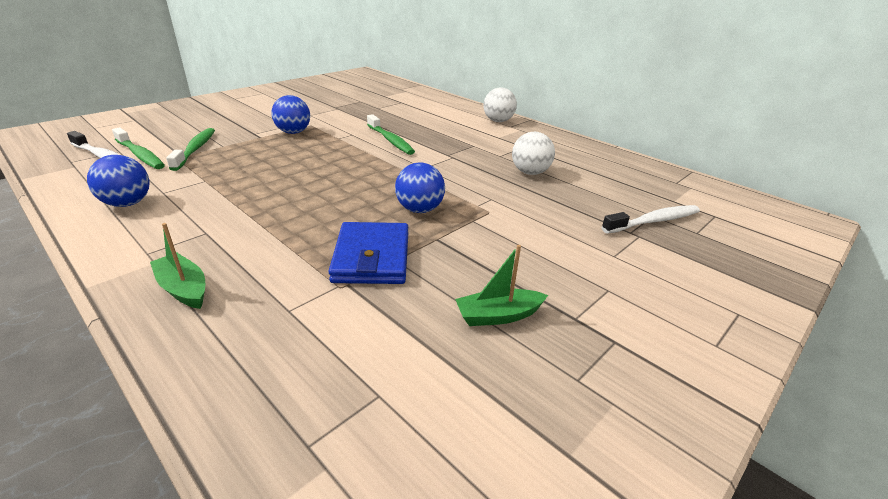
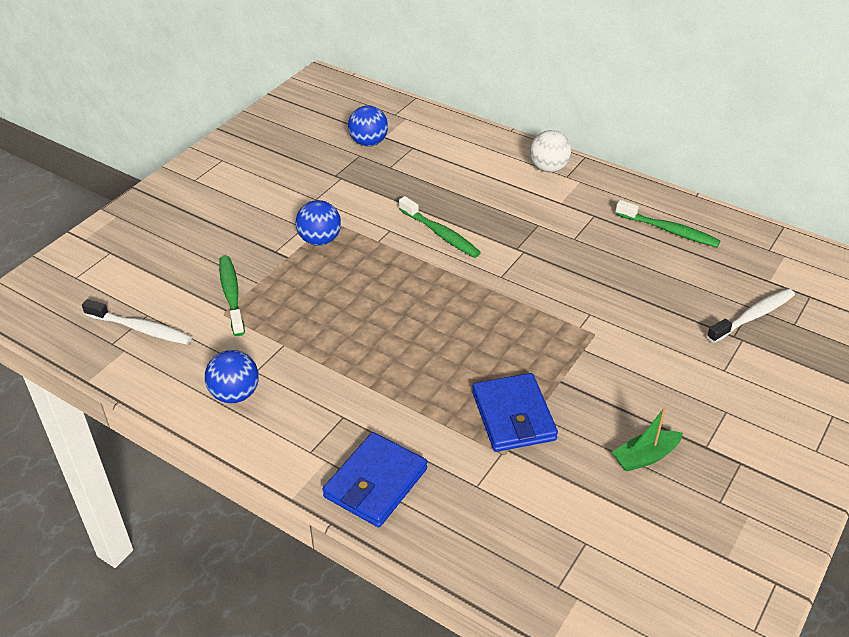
camera: 10 degrees left, 10 degrees up
(140, 155) = (179, 317): green toothbrush -> green toothbrush (669, 230)
(183, 289) = (375, 483): green boat -> blue wallet
(419, 209) = (527, 344): blue ball -> blue ball (368, 142)
(530, 172) = (616, 263): white ball -> none

